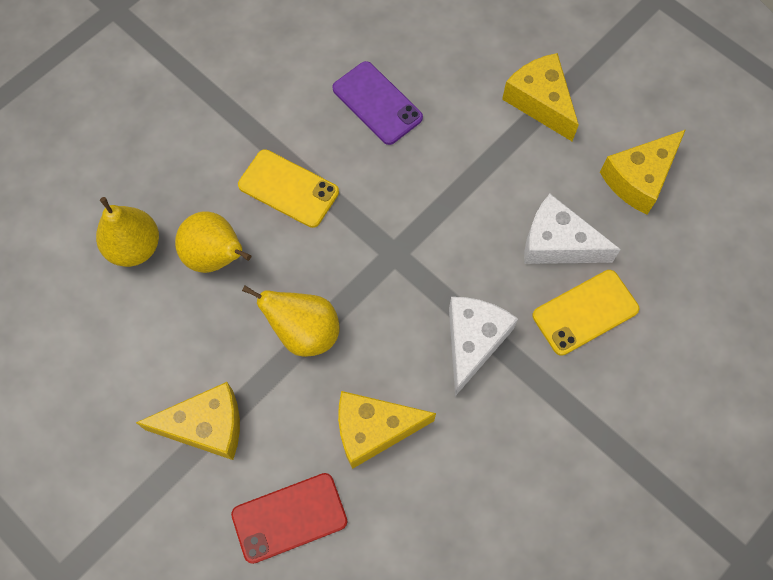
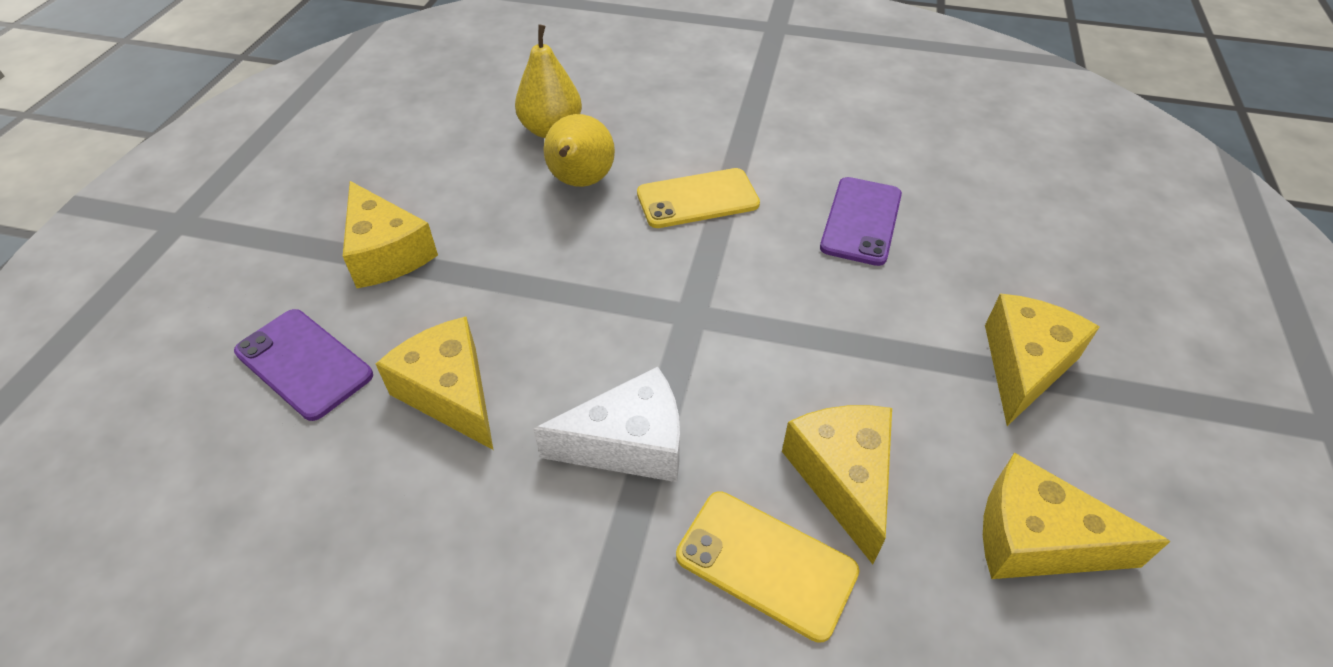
camera: 60 degrees right, 20 degrees down
(288, 188) = (697, 199): yellow phone -> yellow phone turned 75 degrees clockwise
(289, 517) = (304, 363): red phone -> purple phone
(304, 332) = (539, 280): yellow pear -> none
(557, 243) = (842, 478): white cheese -> yellow cheese

